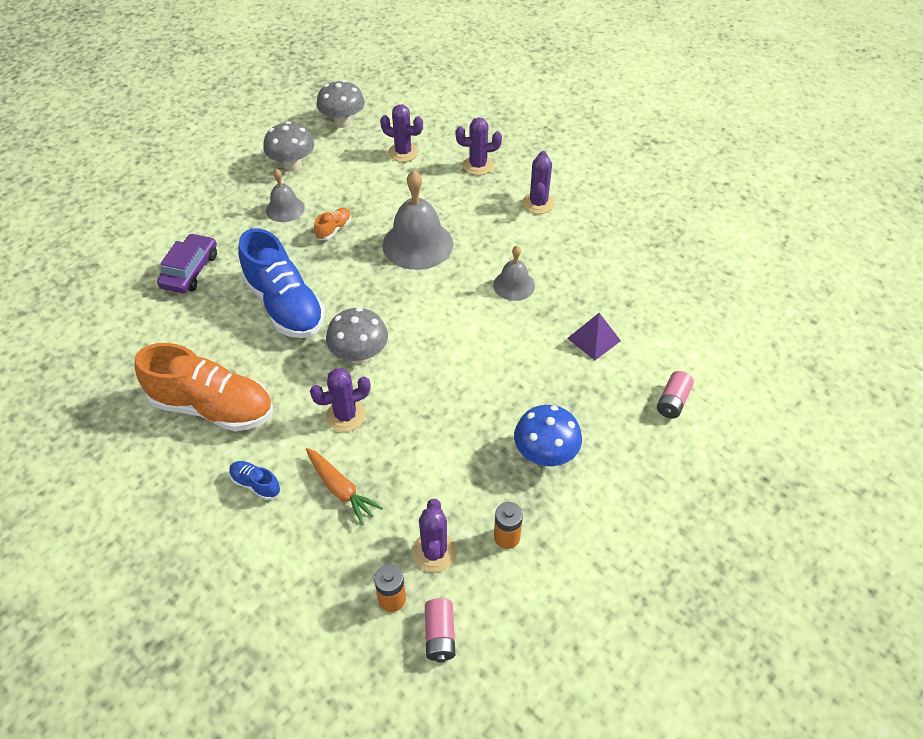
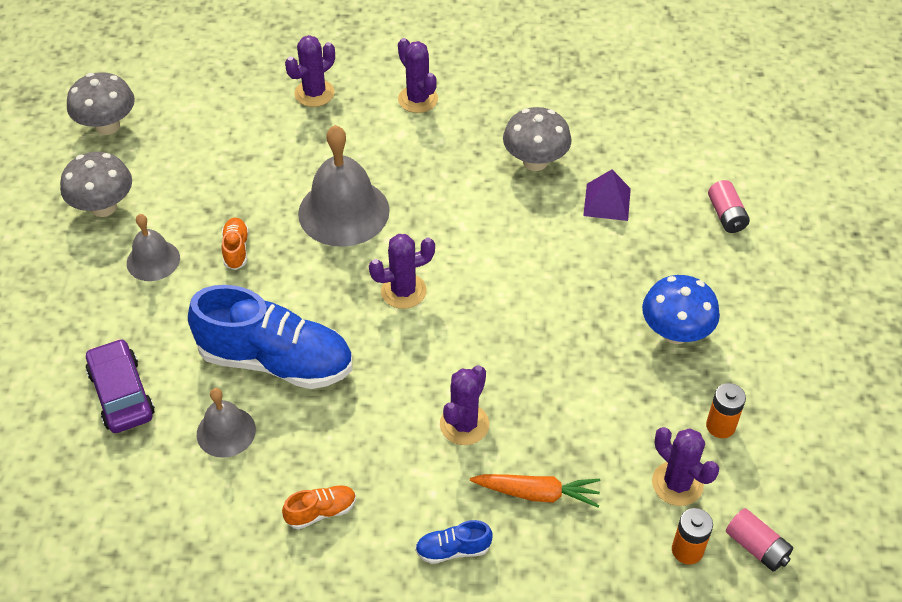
camera: 40 degrees left, 0 degrees up
(213, 407) = (321, 512): orange shoe -> orange shoe, size x0.42
(359, 355) = (411, 358): grey mushroom -> grey mushroom (535, 161)
(403, 152) = (217, 123): purple cactus -> purple cactus (403, 291)
(514, 285) = (482, 195): grey bell -> grey bell (226, 432)

